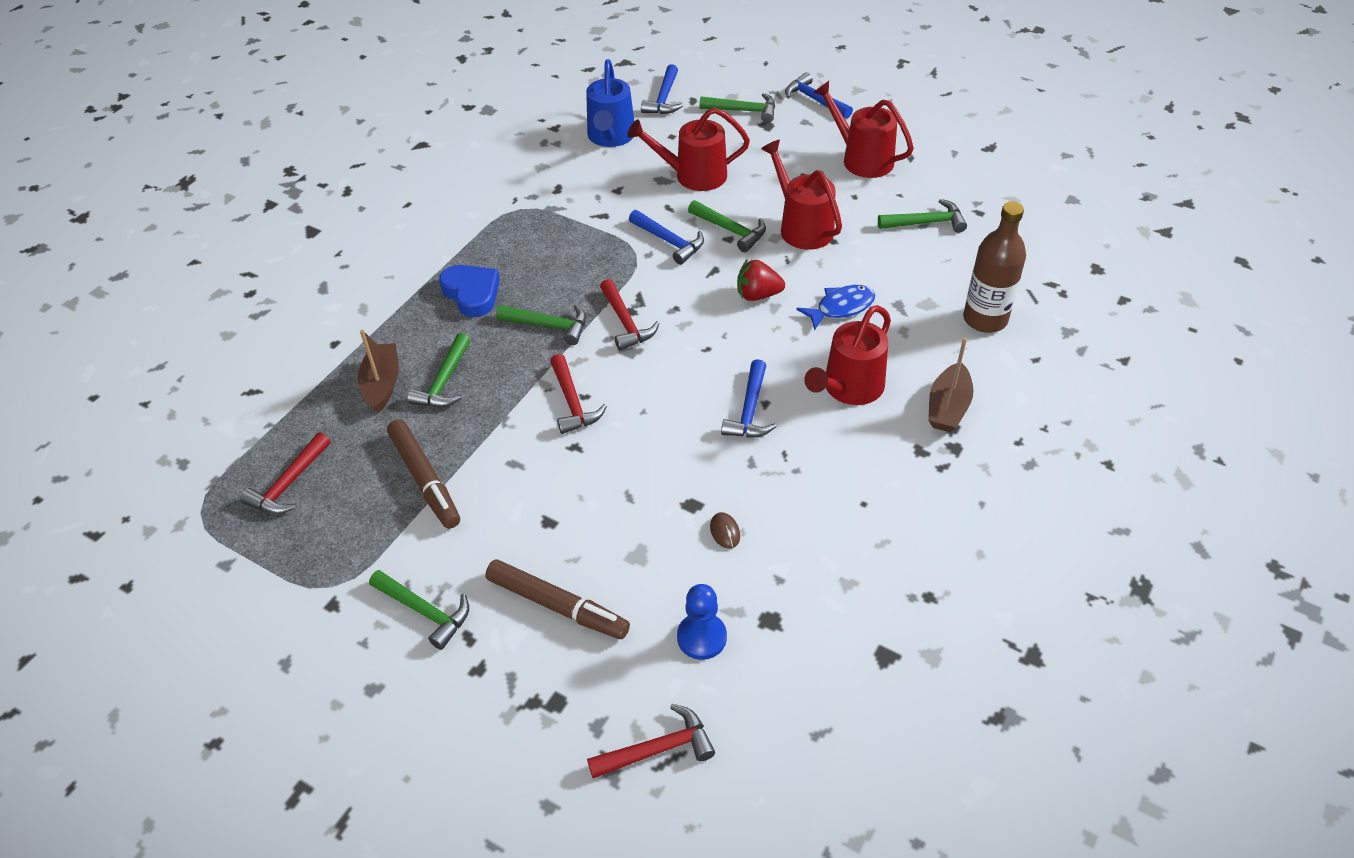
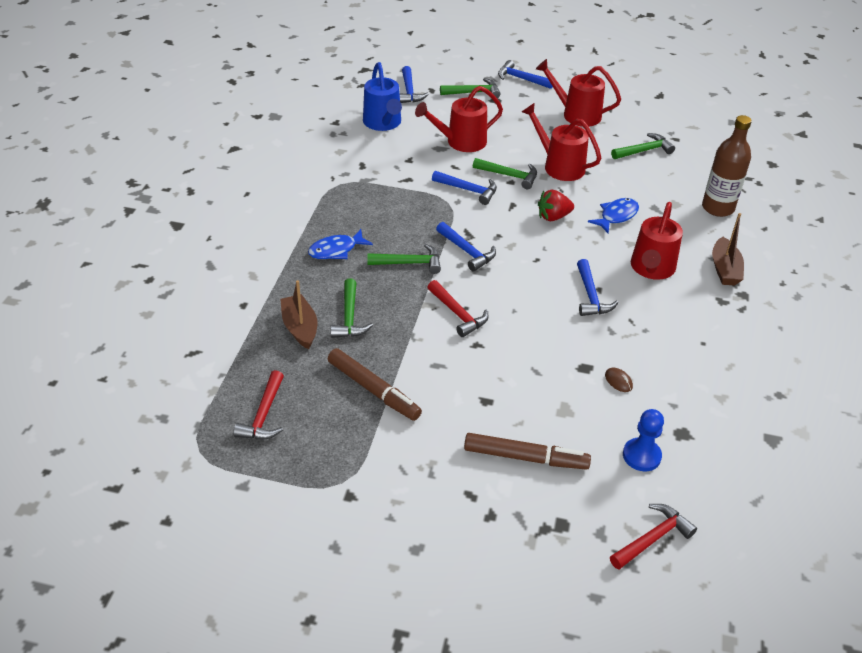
camera: 20 degrees left, 5 degrees down
(424, 612) = (426, 484): green hammer -> none
(472, 293) = (336, 250): blue heart -> blue fish
(625, 322) = (467, 251): red hammer -> blue hammer

